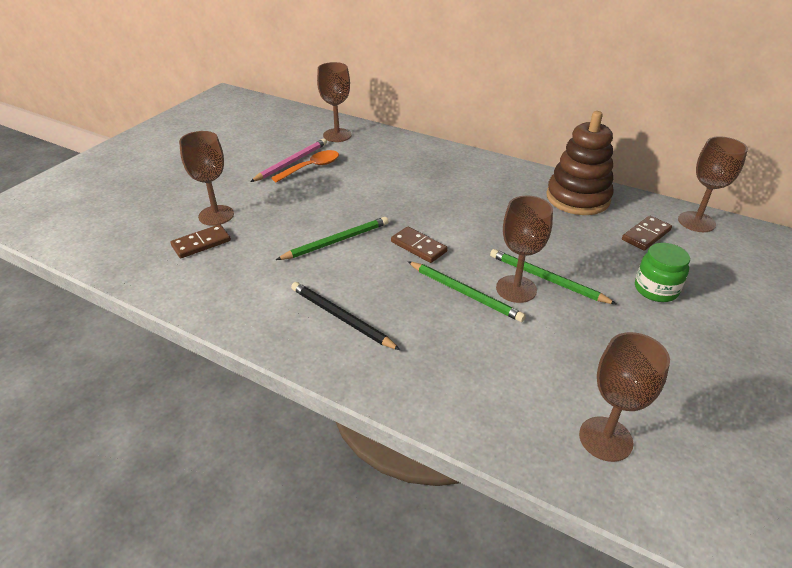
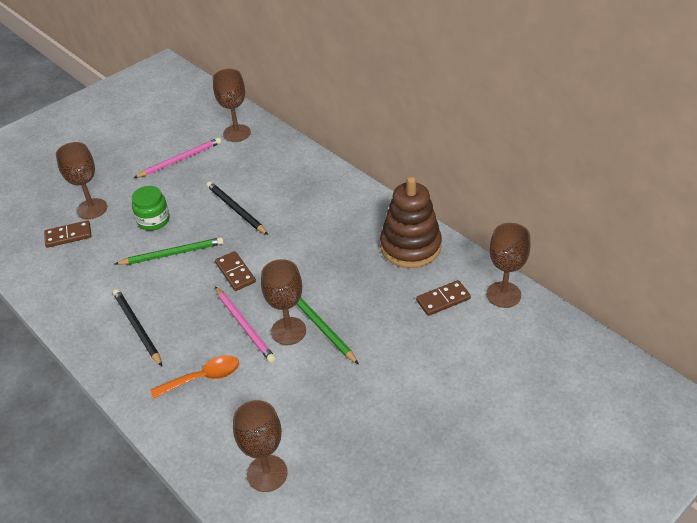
camera: 20 degrees right, 5 degrees up
(311, 167) = (194, 169): orange spoon -> orange spoon (203, 378)
(380, 194) = (236, 210): none -> black pencil
(465, 293) = (245, 326): green pencil -> pink pencil
(656, 289) = (407, 357): green jar -> green jar (153, 220)

